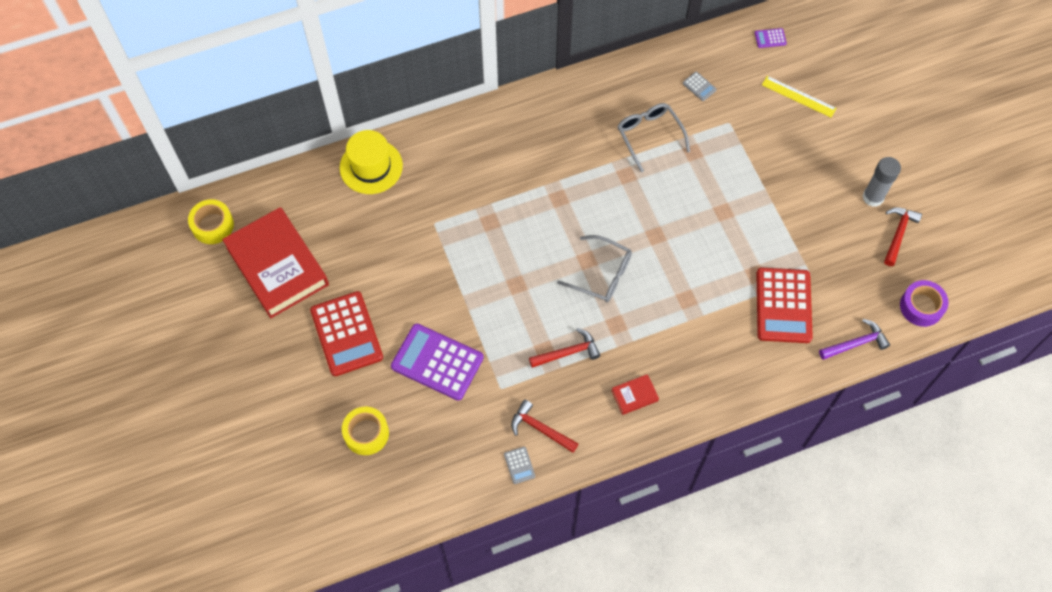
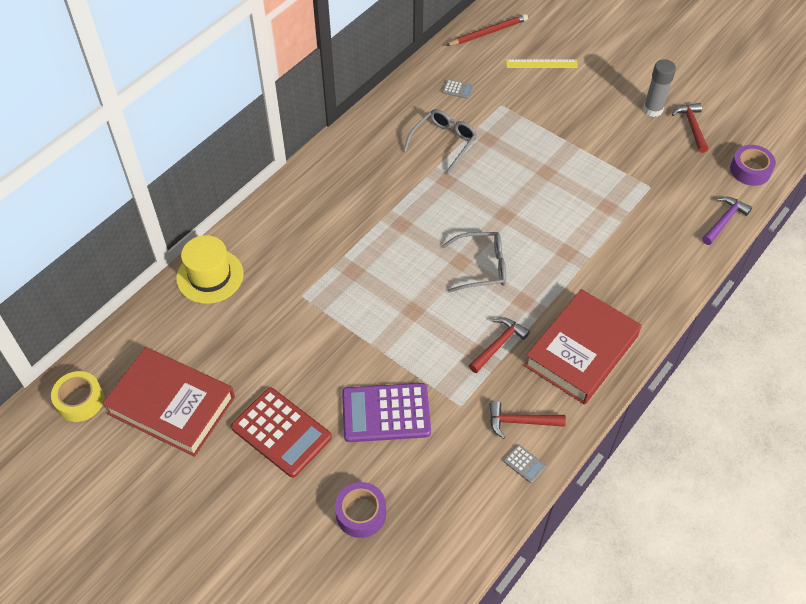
camera: 30 degrees left, 10 degrees down
(366, 433) = (361, 513): yellow tape -> purple tape
(634, 395) = (581, 351): red book -> red book, size x2.49
(649, 136) = (443, 142): grey glasses -> grey glasses turned 90 degrees clockwise
(770, 38) = (488, 33): purple calculator -> red pencil
(783, 305) = (647, 220): red calculator -> none

